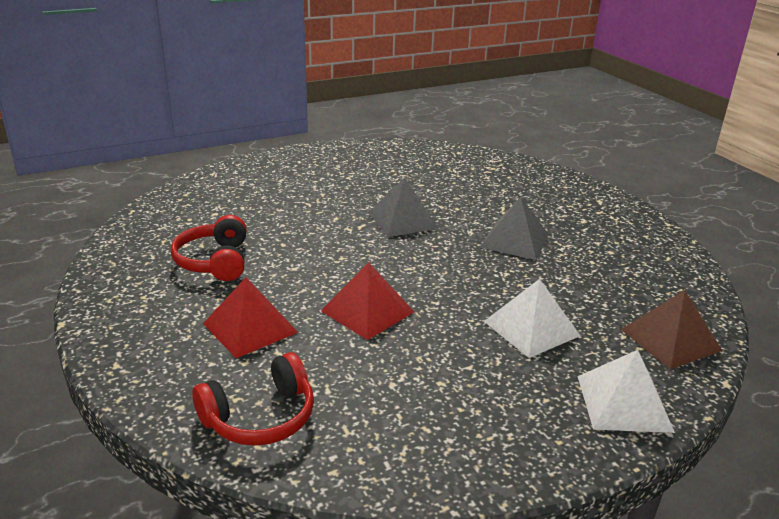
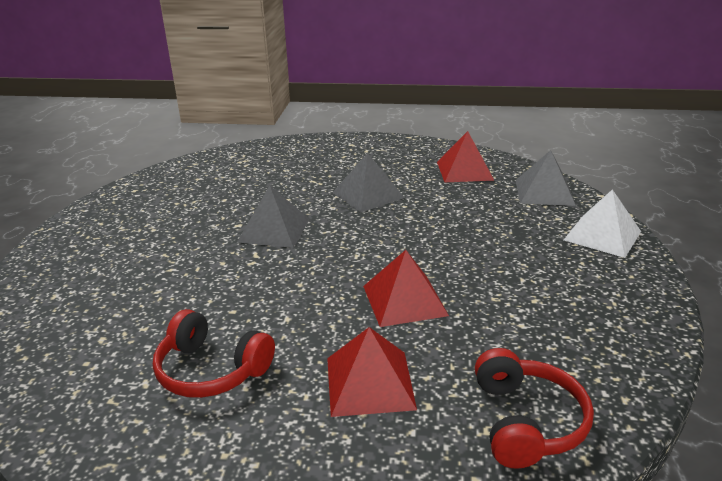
camera: 55 degrees left, 0 degrees up
(531, 328) = (493, 234): white pyramid -> none
(642, 276) = (464, 171): none -> red pyramid
(670, 340) = (544, 192): brown pyramid -> grey pyramid

